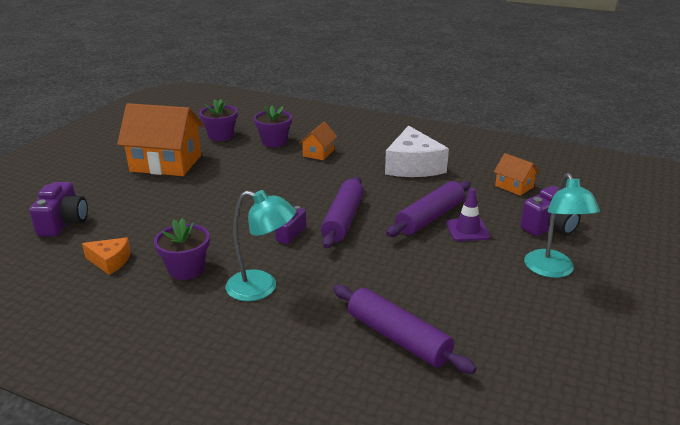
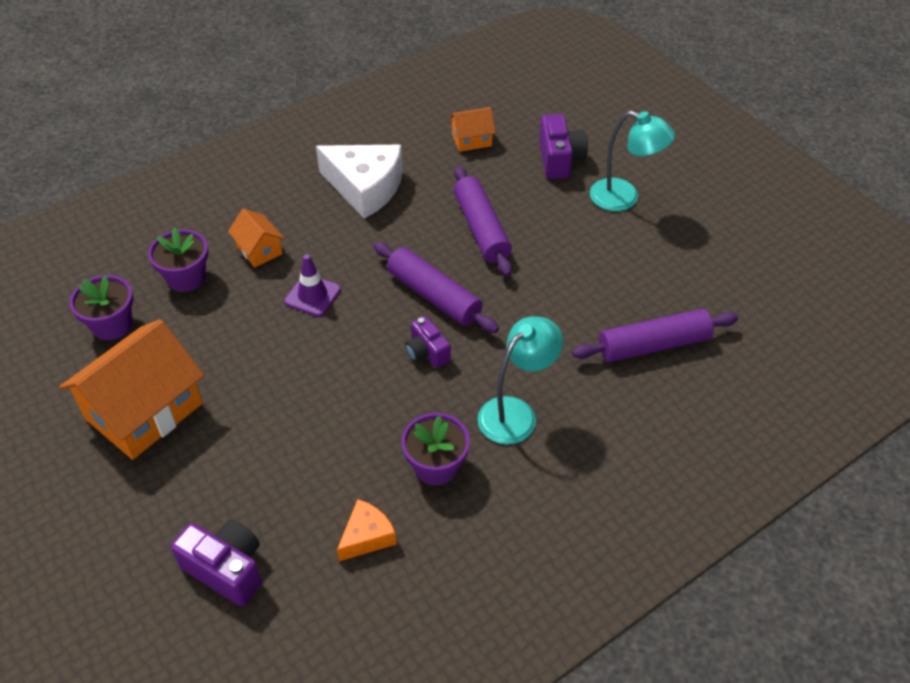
camera: 60 degrees left, 20 degrees up
(467, 230) = (524, 215): purple traffic cone -> purple traffic cone (312, 295)

